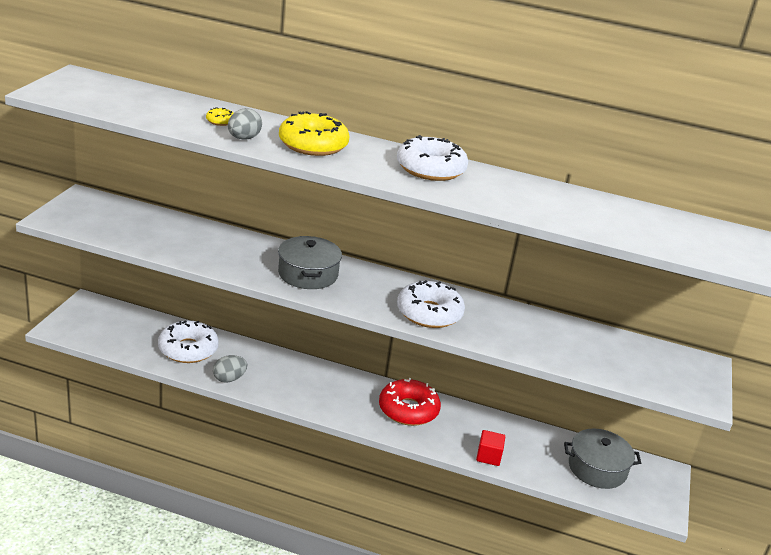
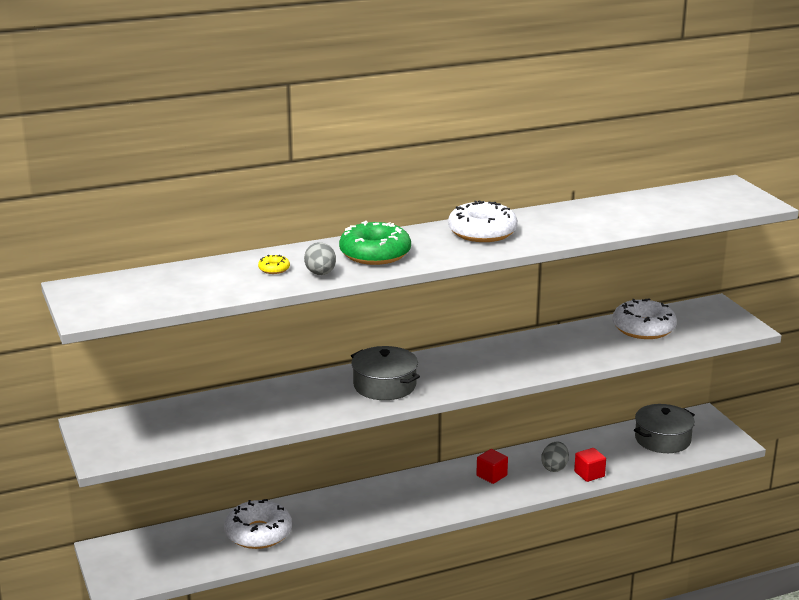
camera: 35 degrees left, 5 degrees down
(229, 379) = (329, 535): grey egg -> grey egg (554, 467)
(313, 145) = (375, 254): yellow donut -> green donut
(408, 410) = (491, 475): red donut -> red cube
(429, 313) = (512, 366): white donut -> white donut (643, 328)

